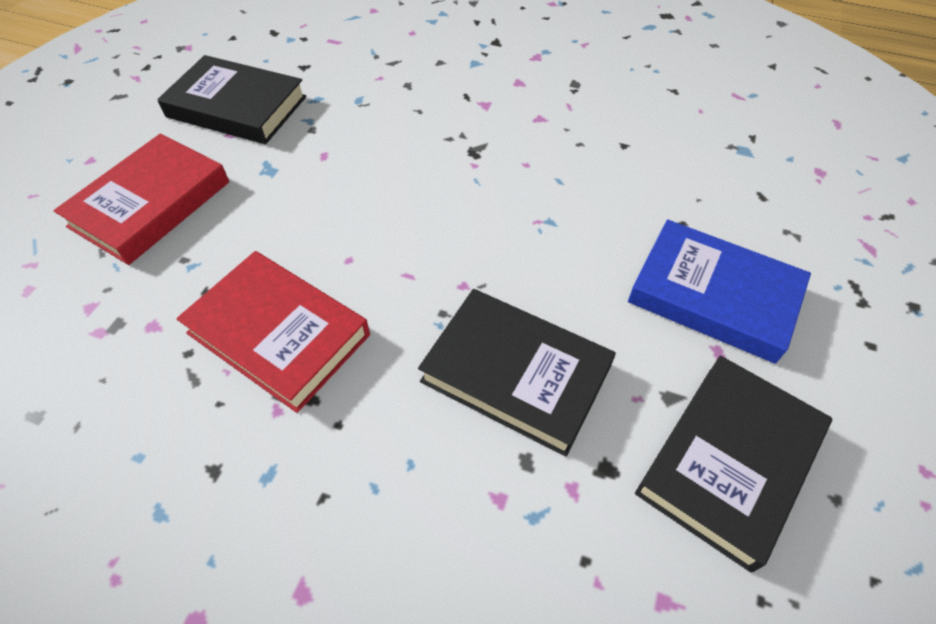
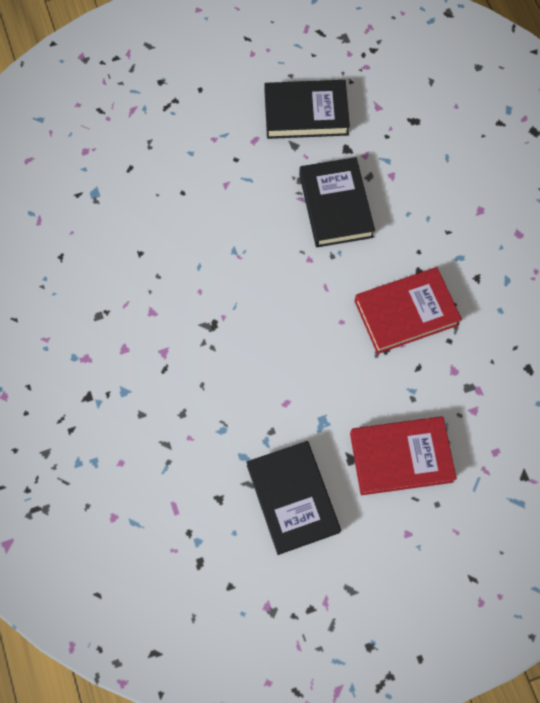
camera: 130 degrees left, 15 degrees up
(278, 334) = (406, 313): red book -> red book turned 75 degrees clockwise
(713, 295) = (222, 157): blue book -> none

